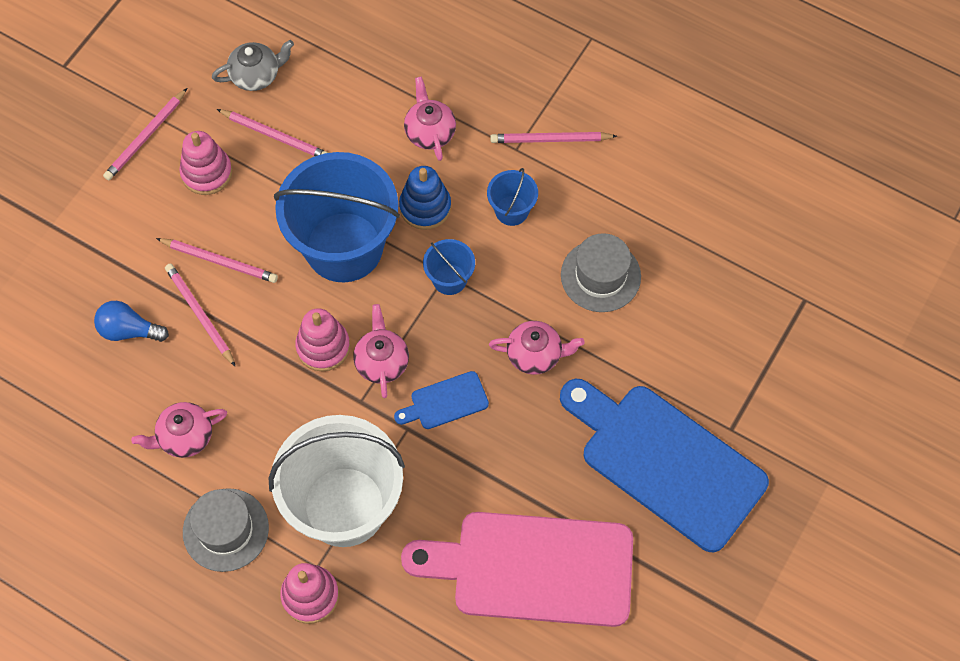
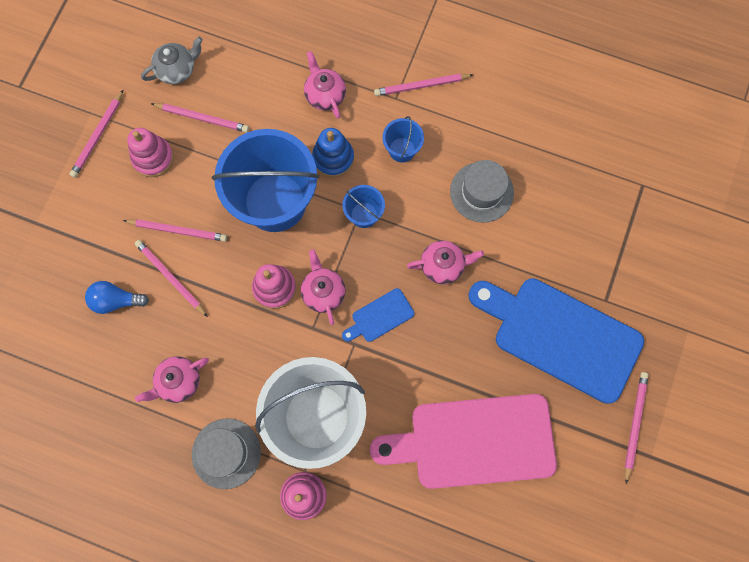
camera: 10 degrees left, 10 degrees up
(738, 583) = (634, 424): none -> pink pencil

